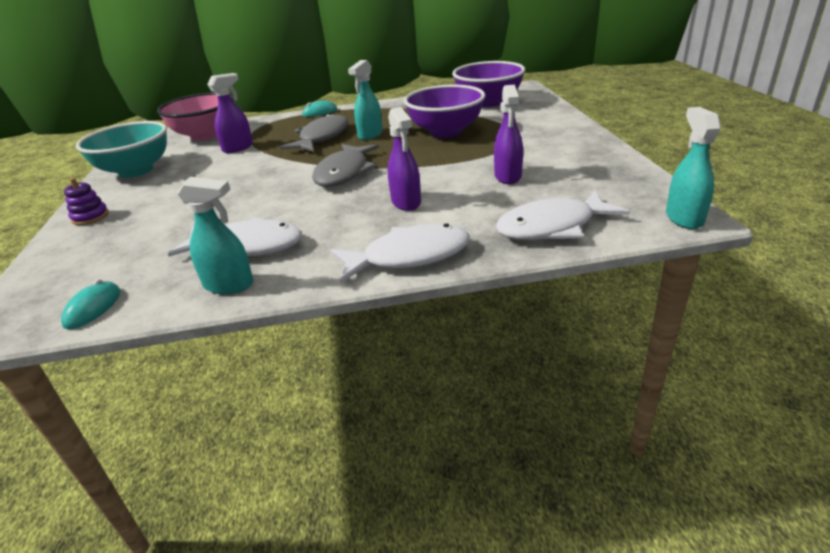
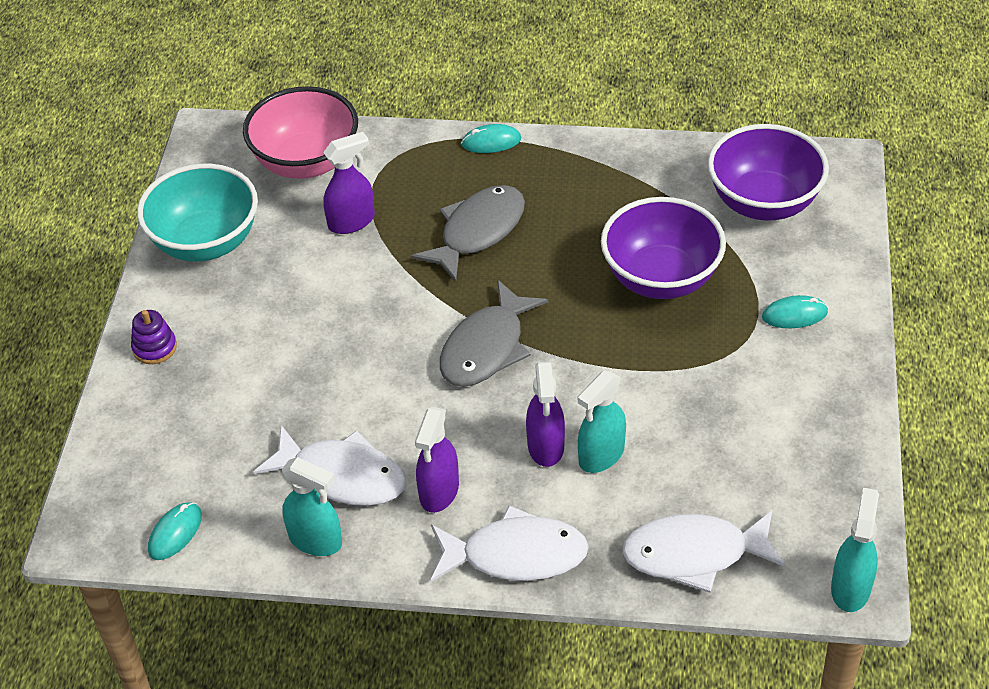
camera: 15 degrees right, 15 degrees up
(370, 135) = (549, 248): turquoise spray bottle -> turquoise spray bottle (601, 455)
(508, 176) = (694, 430): purple spray bottle -> purple spray bottle (439, 492)
(537, 128) = (794, 315): none -> turquoise mouse

